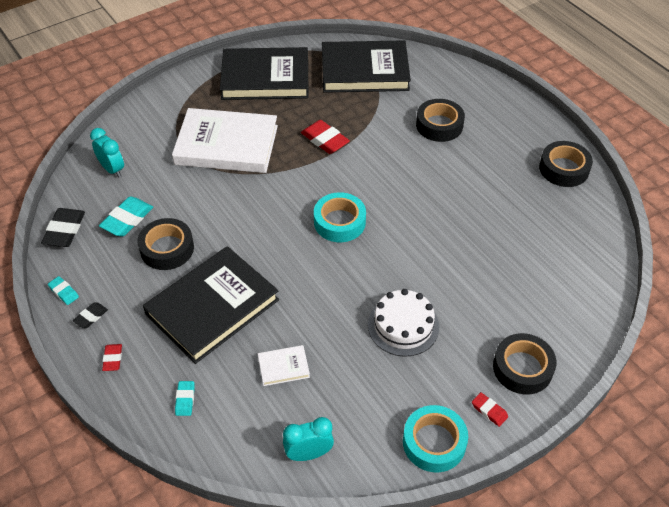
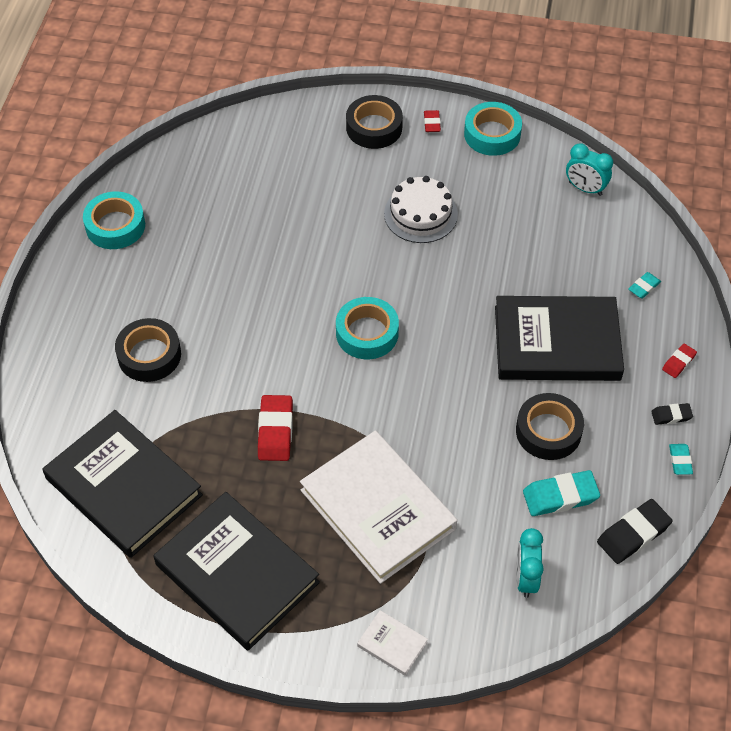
camera: 135 degrees left, 5 degrees up
(283, 367) = (545, 254): white book -> white book (392, 644)
(564, 169) = (115, 226): black tape -> turquoise tape

